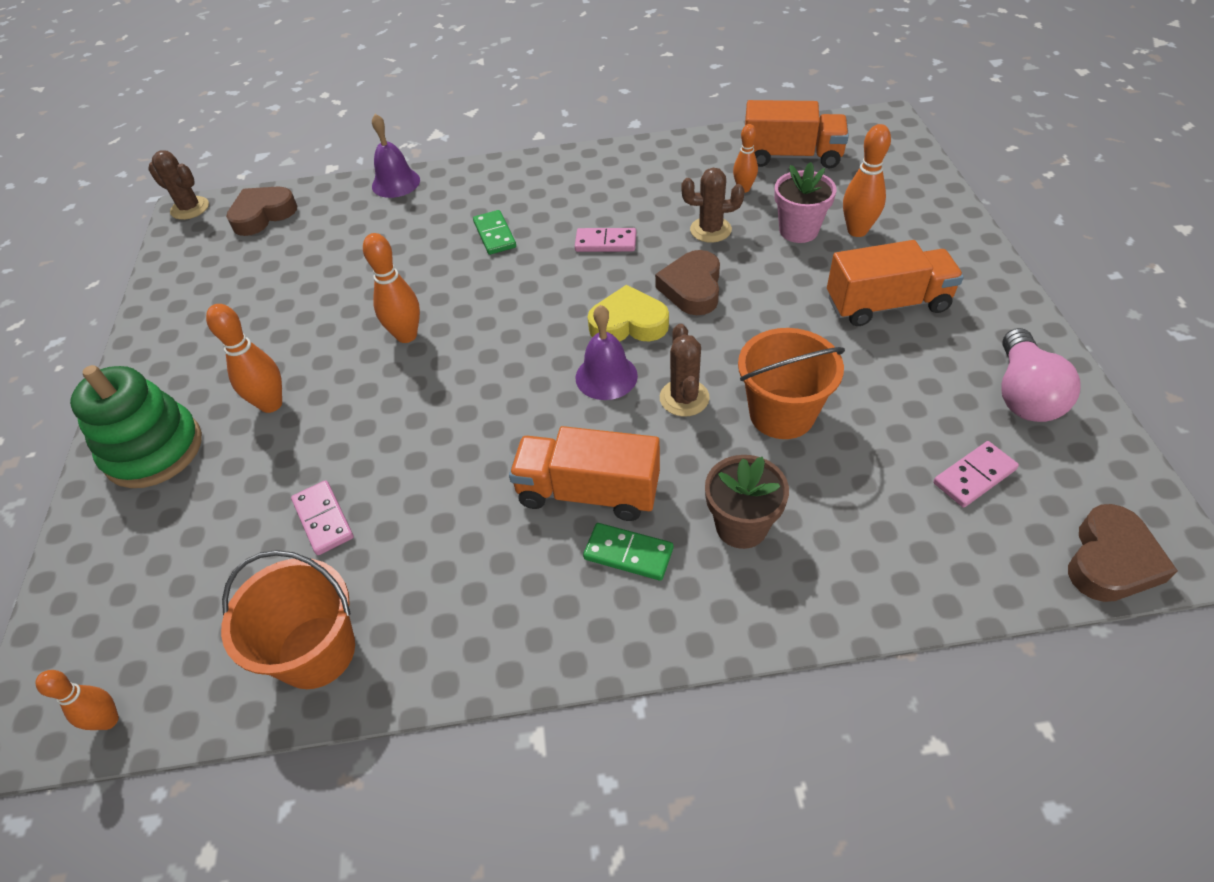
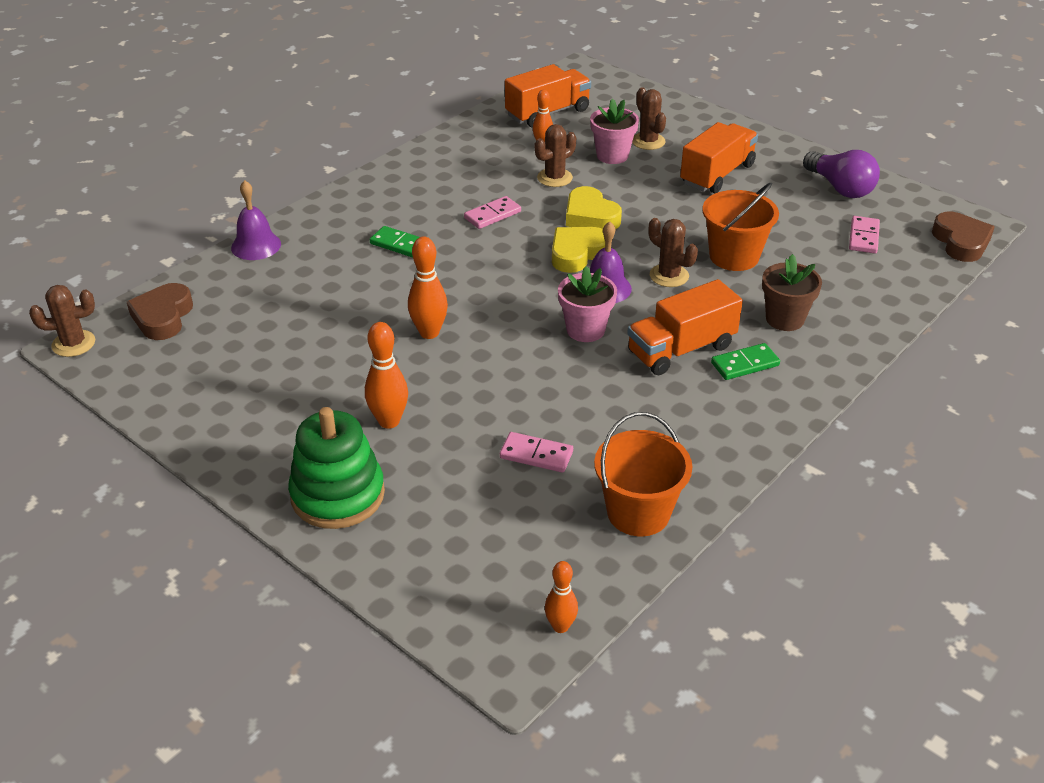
camera: 45 degrees left, 10 degrees down
(530, 412) = (585, 330): none -> pink flower pot
(692, 288) = (590, 216): brown heart -> yellow heart
(857, 231) = (648, 141): orange bowling pin -> brown cactus
(1024, 394) = (840, 188): pink light bulb -> purple light bulb

